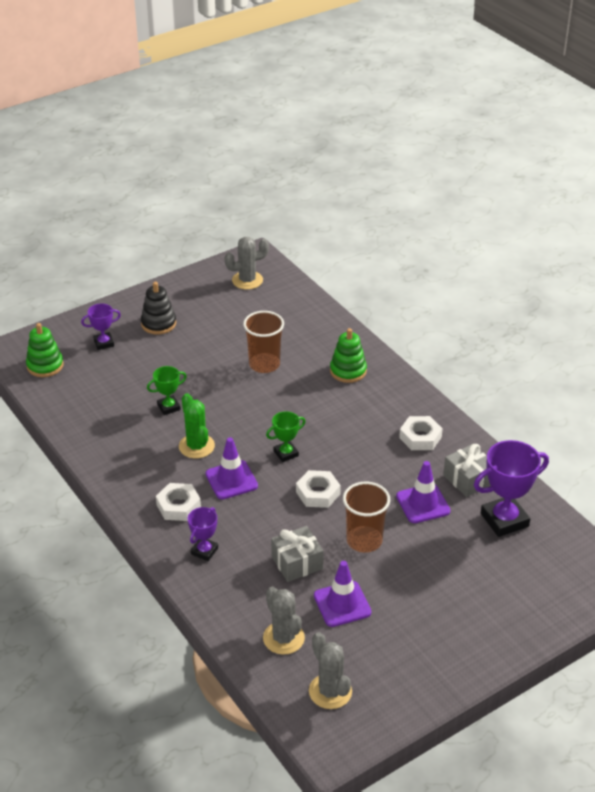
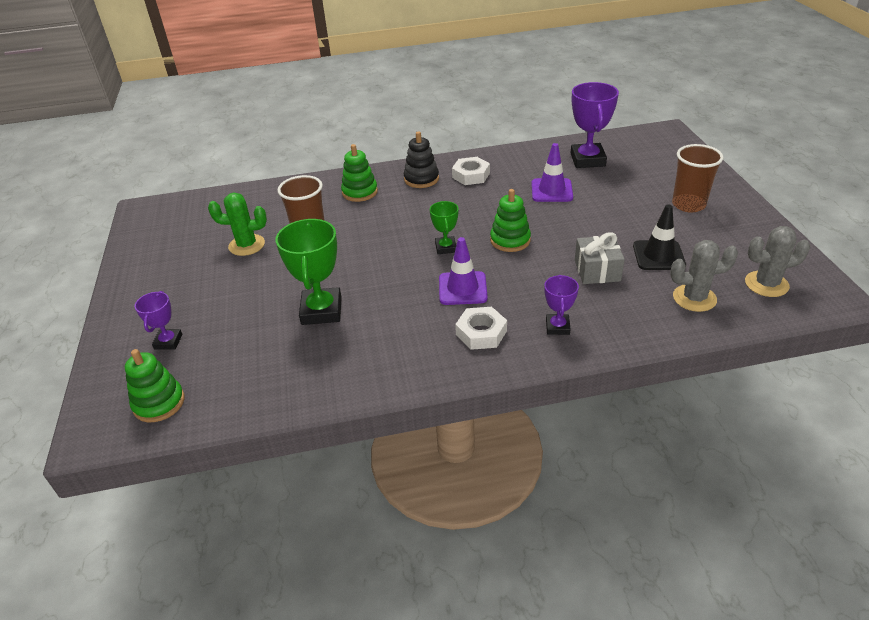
camera: 65 degrees left, 0 degrees up
(158, 324) = (178, 292): black stacking toy -> black stacking toy (421, 179)
(168, 407) = (321, 311): green trophy -> green trophy, size x1.81
(196, 446) = (397, 302): green cactus -> green cactus (246, 245)
(204, 551) = (557, 327): purple trophy -> purple trophy turned 45 degrees clockwise
(247, 280) = (174, 221): grey cactus -> none
(318, 493) = (510, 240): white nut -> green stacking toy
(342, 604) = (658, 255): purple traffic cone -> black traffic cone
(364, 541) = (583, 228): brown cup -> brown cup (688, 205)
(468, 479) = (534, 165): grey gift -> none

